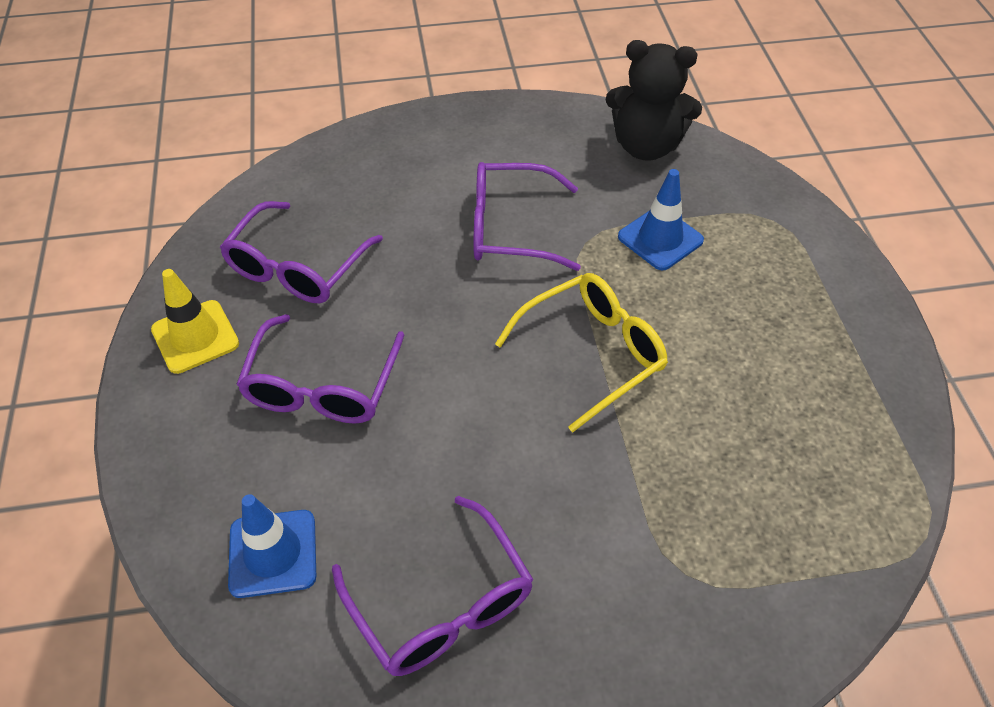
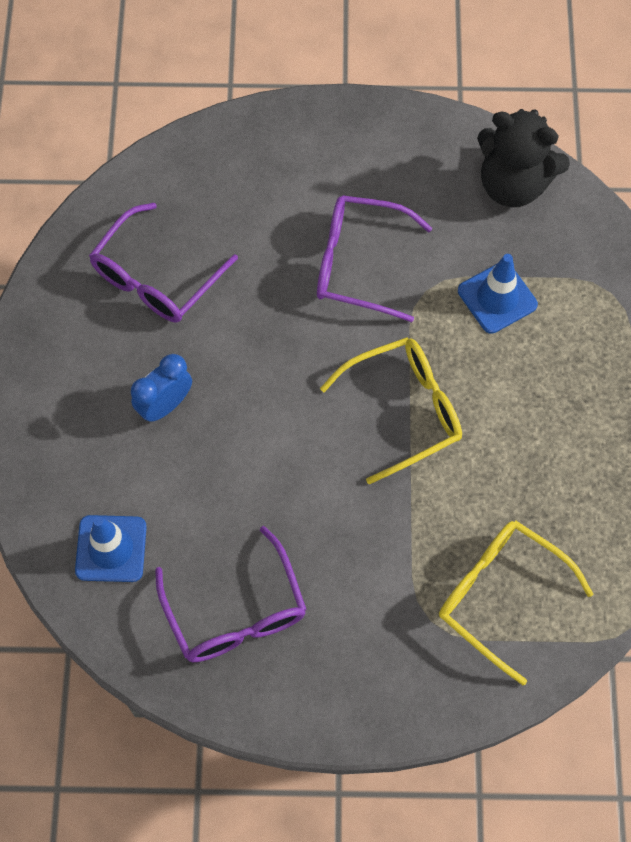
camera: 10 degrees right, 15 degrees up
(195, 337) = (61, 337): yellow traffic cone -> none
(322, 386) = (165, 405): purple glasses -> blue clock
(759, 530) = (500, 595): none -> yellow glasses

